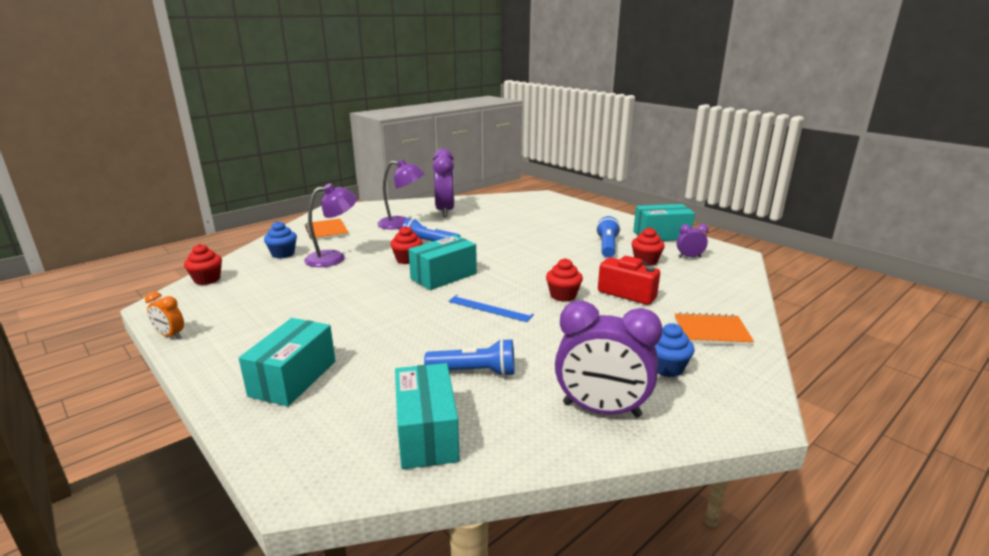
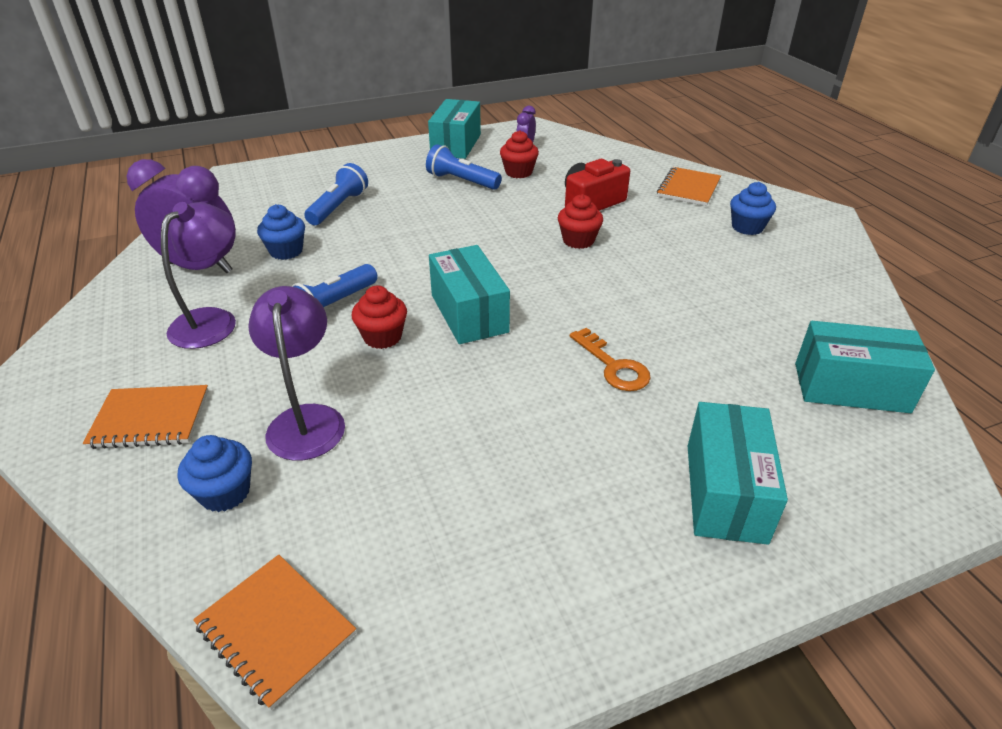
camera: 70 degrees left, 15 degrees up
(170, 335) = (534, 676): orange clock -> none
(207, 279) = (275, 630): red cupcake -> orange notebook
(293, 378) = (725, 492): turquoise box -> turquoise box turned 60 degrees clockwise
(410, 327) = (613, 366): none -> orange key
(474, 223) = (286, 251): none -> blue cupcake
(474, 372) = (736, 335): blue flashlight -> blue flashlight (339, 207)
(490, 308) = (587, 295): blue ruler -> none
(601, 410) = (812, 277): purple clock -> none

